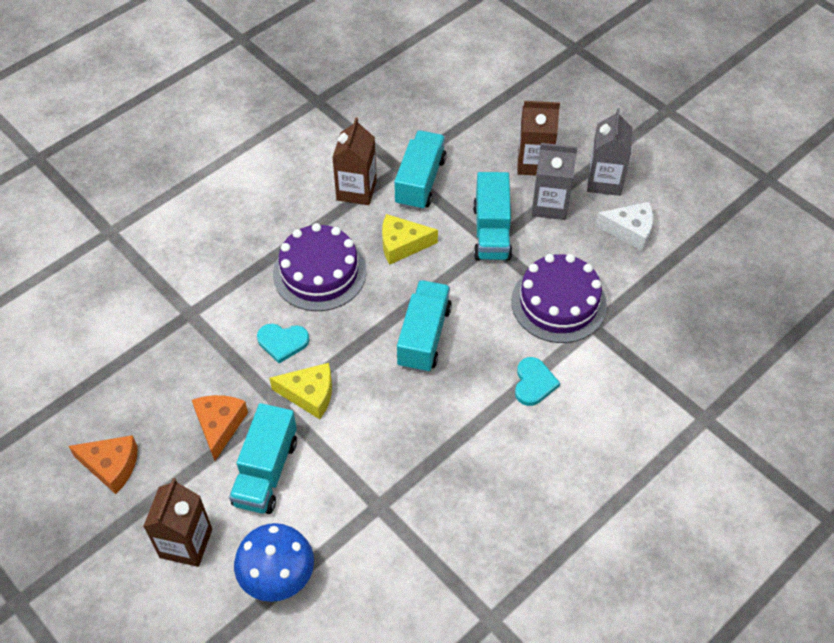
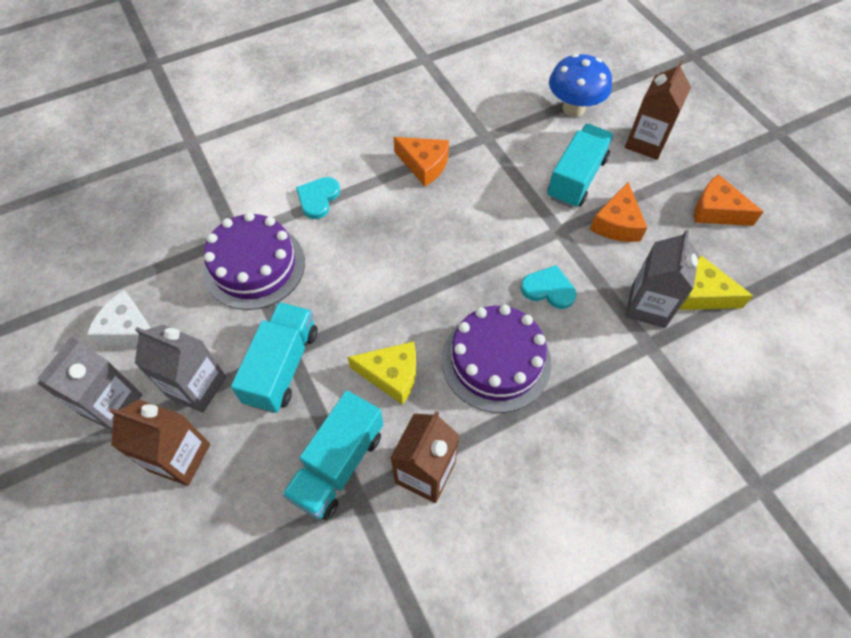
camera: 165 degrees left, 5 degrees up
(189, 347) = (648, 306): none -> grey carton
(309, 394) = (528, 233): yellow cheese -> yellow cheese (702, 294)
(424, 337) = (403, 262): turquoise truck -> none
(438, 449) = (424, 165): none -> orange cheese

